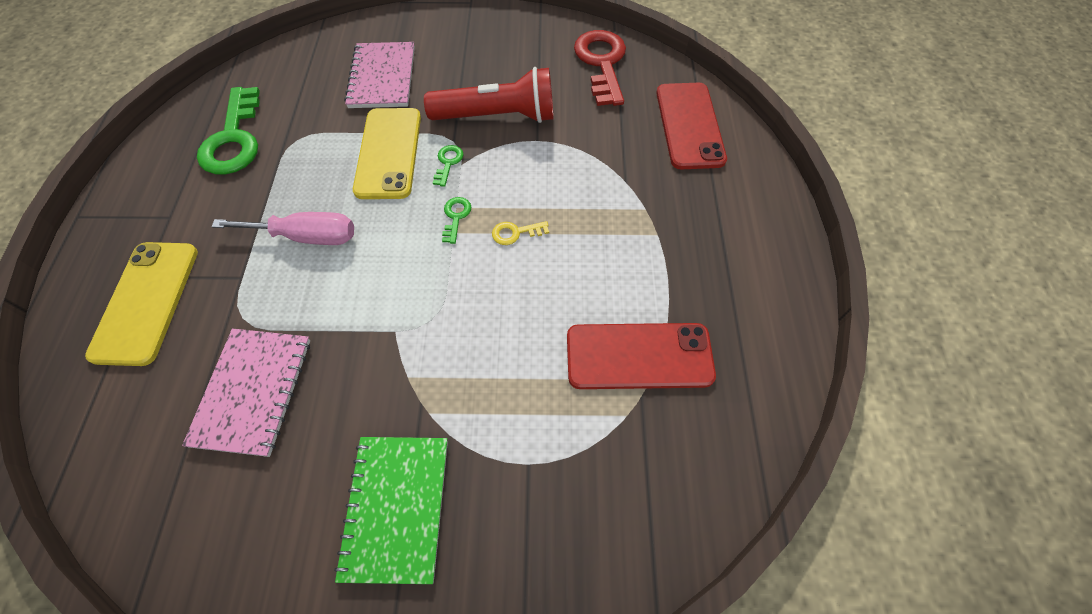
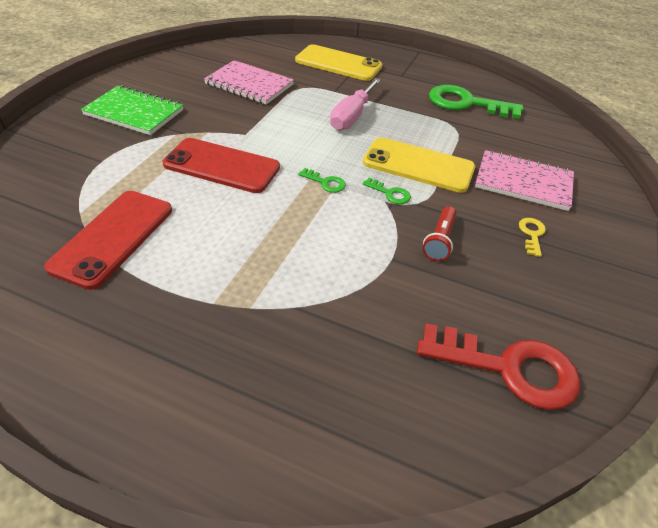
camera: 110 degrees right, 15 degrees down
(497, 116) = (439, 240): red flashlight -> red flashlight, size x0.50
(515, 233) = (286, 209): yellow key -> yellow key (532, 234)
(689, 125) = (350, 416): red phone -> red phone (222, 166)

